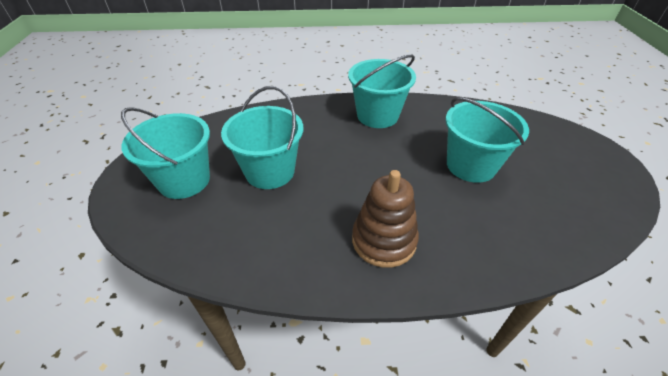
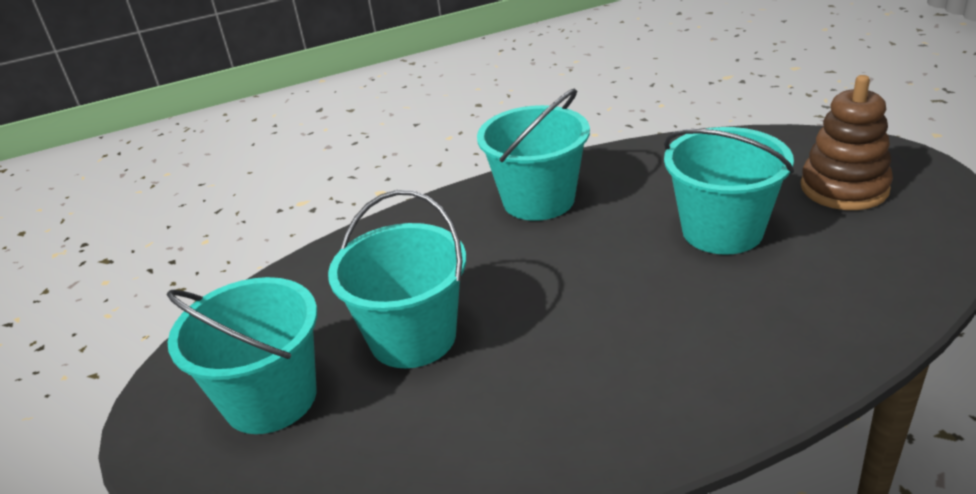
camera: 15 degrees left, 10 degrees down
(384, 240) = (655, 376): brown stacking toy -> brown stacking toy (844, 188)

